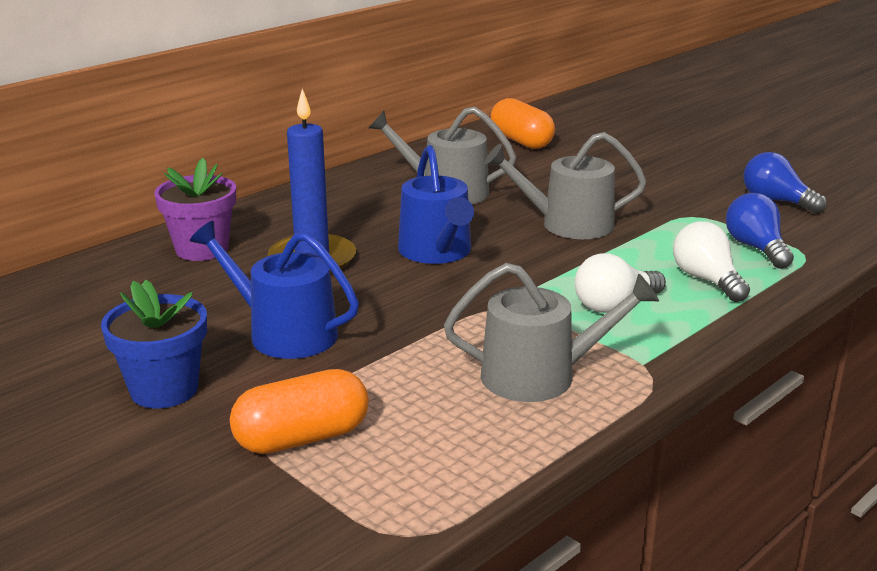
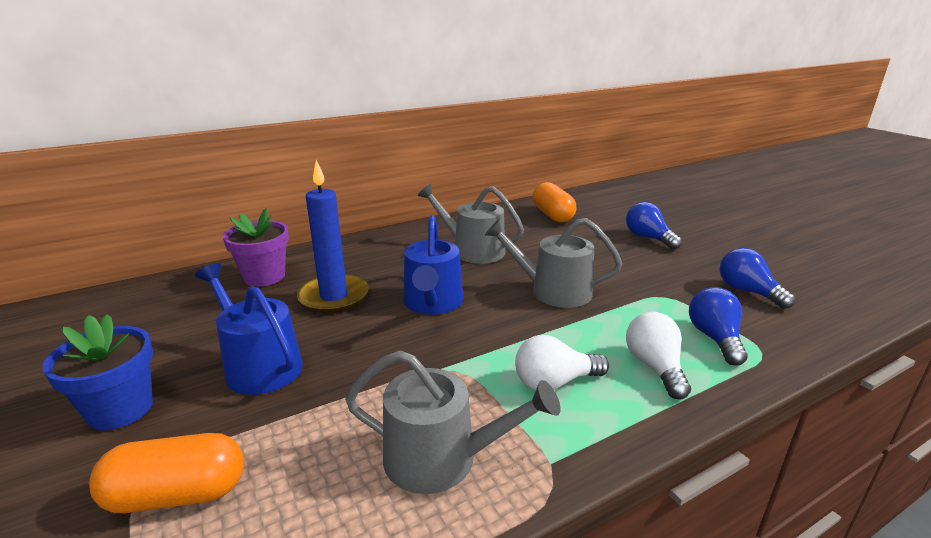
camera: 15 degrees right, 0 degrees up
(649, 157) = (648, 238): none -> blue light bulb

